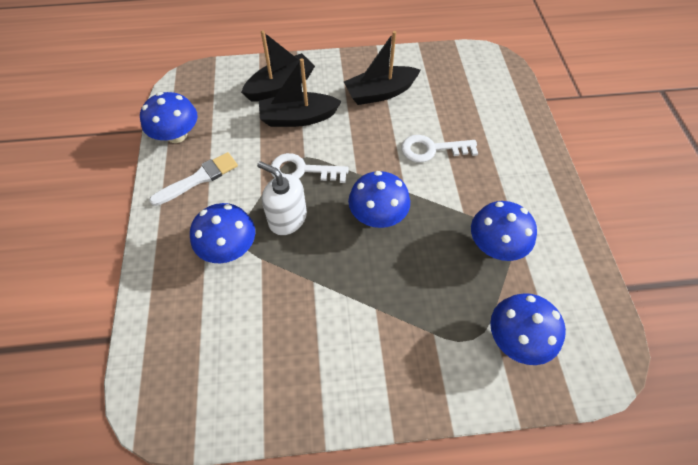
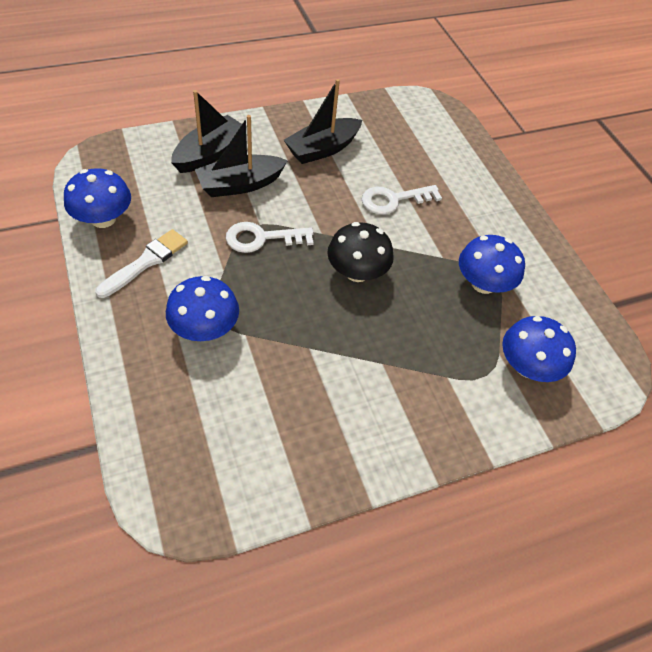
camera: 20 degrees left, 5 degrees down
(287, 218) = (261, 289): white soap dispenser -> none
(377, 215) = (357, 272): blue mushroom -> black mushroom

